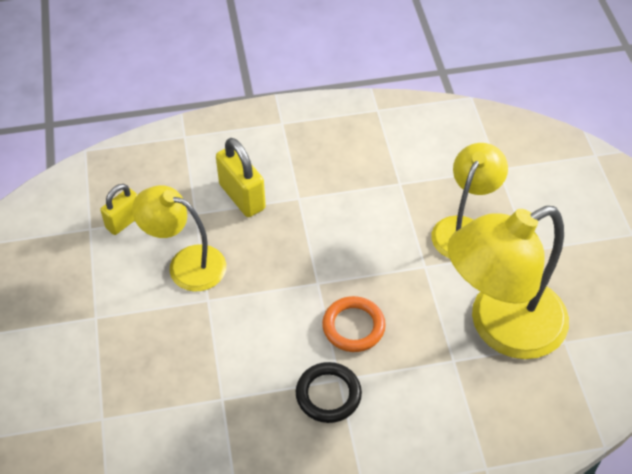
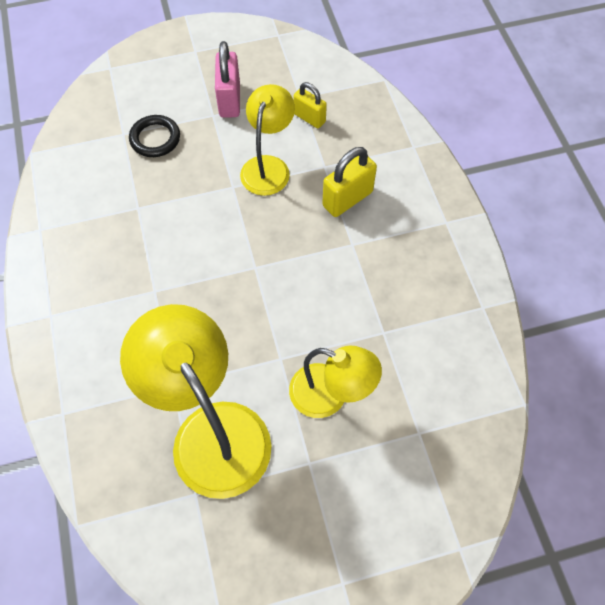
camera: 85 degrees right, 10 degrees up
(76, 299) = (229, 100): none -> pink padlock
(328, 394) = (139, 283): black ring -> black ring (155, 139)
(353, 326) = (208, 299): orange ring -> none

